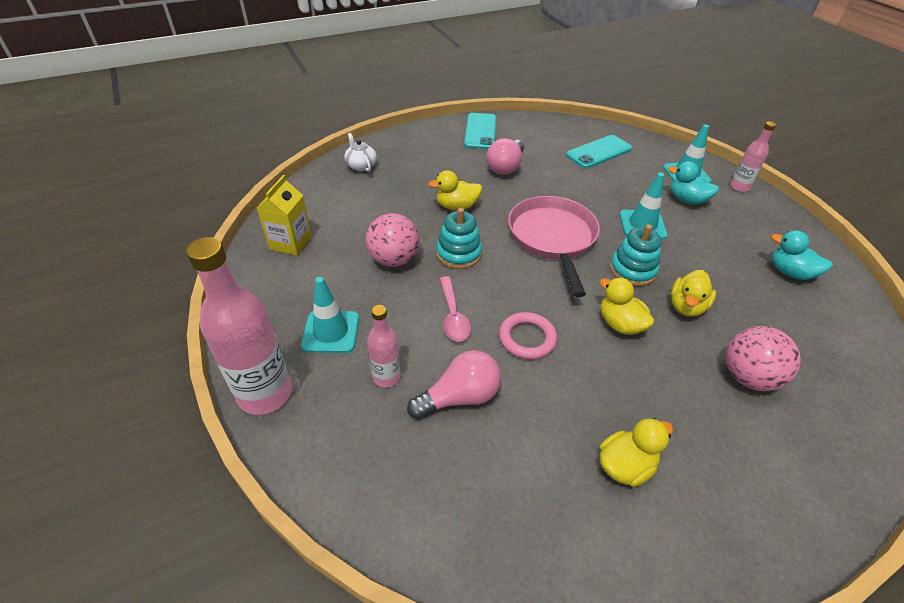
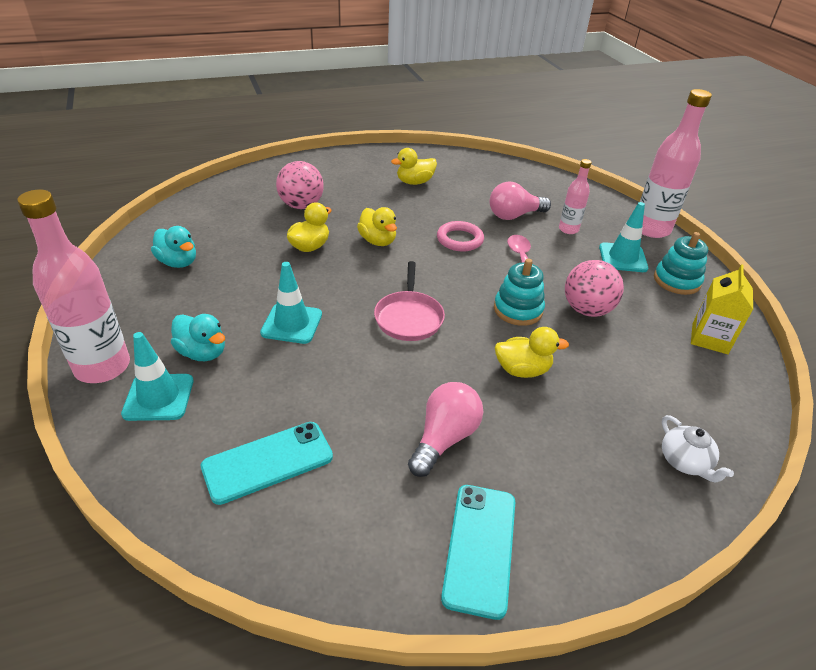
camera: 175 degrees left, 5 degrees down
(552, 238) = (409, 317): pink pan -> pink pan, size x0.66
(632, 270) = (338, 278): turquoise stacking toy -> turquoise stacking toy (676, 281)
(739, 187) = (102, 367): pink bottle -> pink bottle, size x1.87

